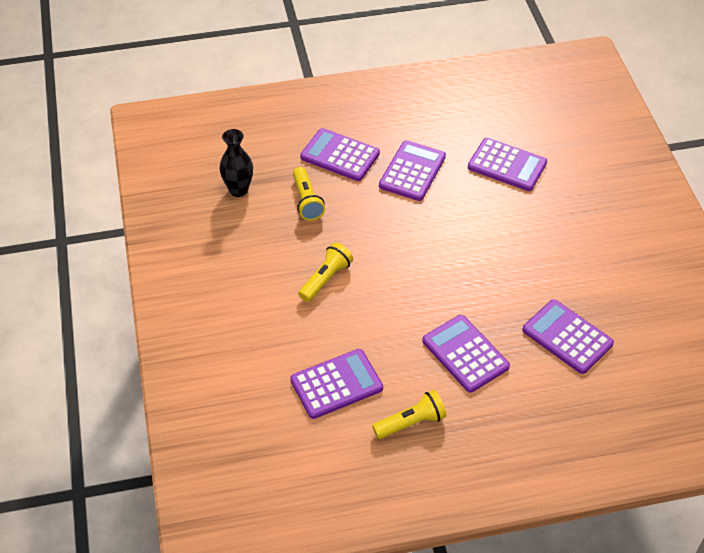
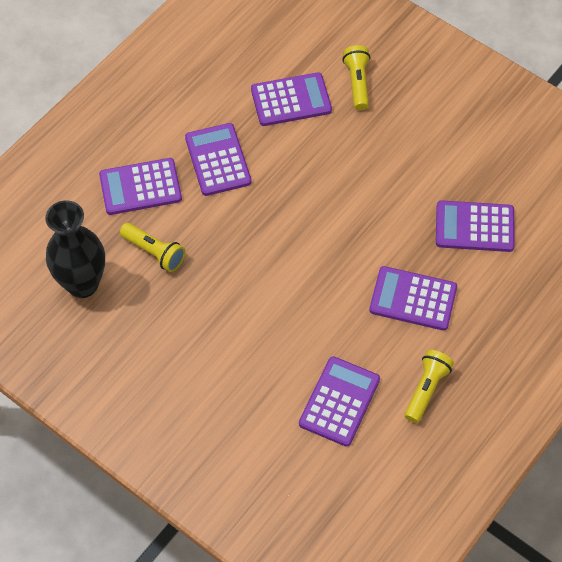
camera: 40 degrees left, 10 degrees up
(238, 190) = (82, 284): black vase -> black vase, size x1.53
(325, 279) = (241, 314): yellow flashlight -> yellow flashlight (357, 83)

